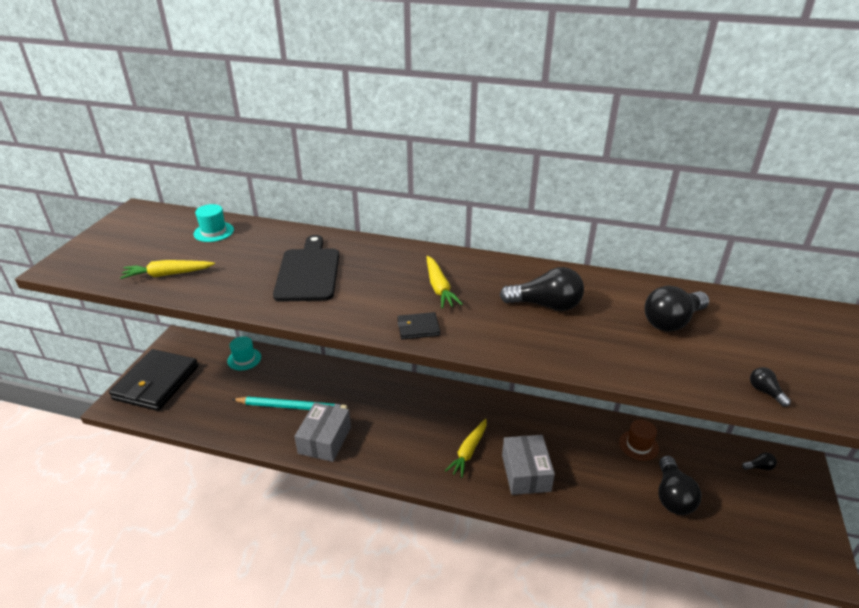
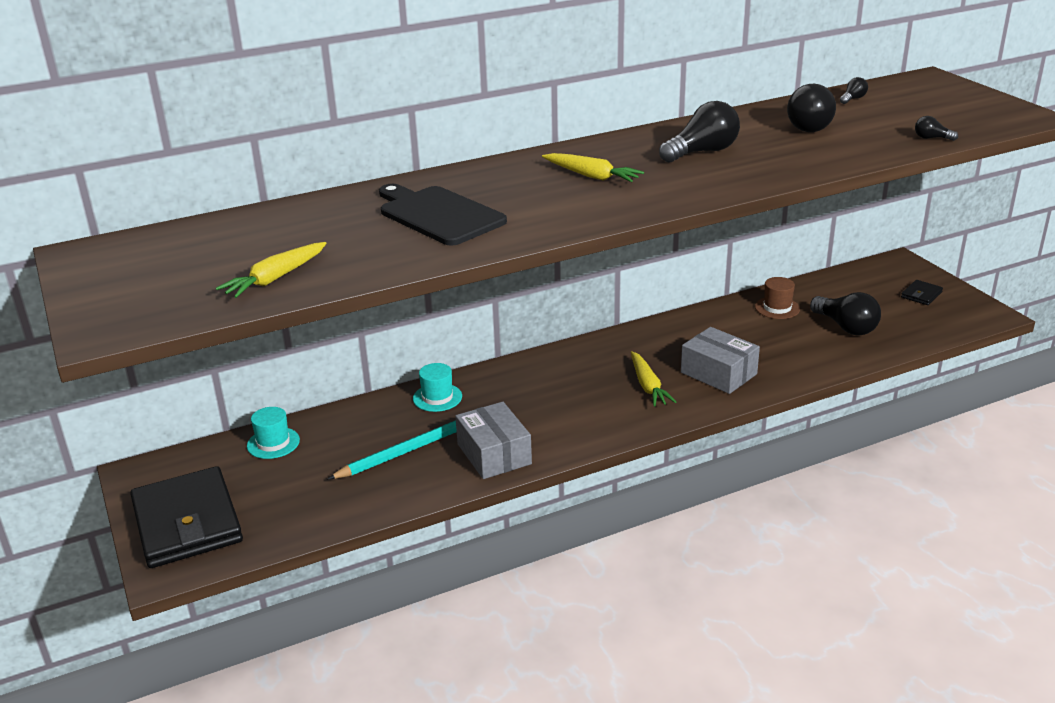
camera: 40 degrees left, 5 degrees down
(214, 232) = (244, 229): turquoise hat -> turquoise hat (437, 397)
(418, 328) = (631, 206): black wallet -> black wallet (921, 295)
(759, 467) = (876, 277): black light bulb -> black light bulb (853, 99)

